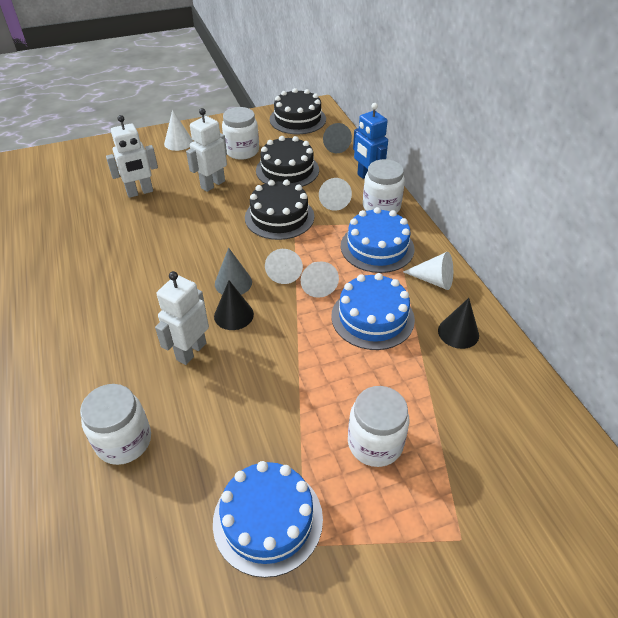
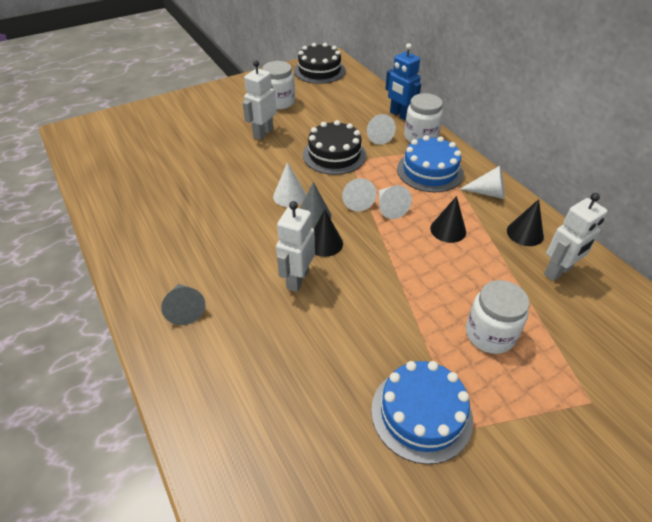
camera: 10 degrees left, 0 degrees up
(124, 441) = (264, 366): white jar -> none
(140, 192) = (197, 147): white robot -> white robot (558, 271)
(178, 142) = (217, 100): white cone -> white cone (289, 196)
(287, 170) = (326, 114): black cake -> none
(335, 145) = (361, 90): grey cone -> grey cone (185, 308)
(372, 317) = (448, 230): blue cake -> black cone

